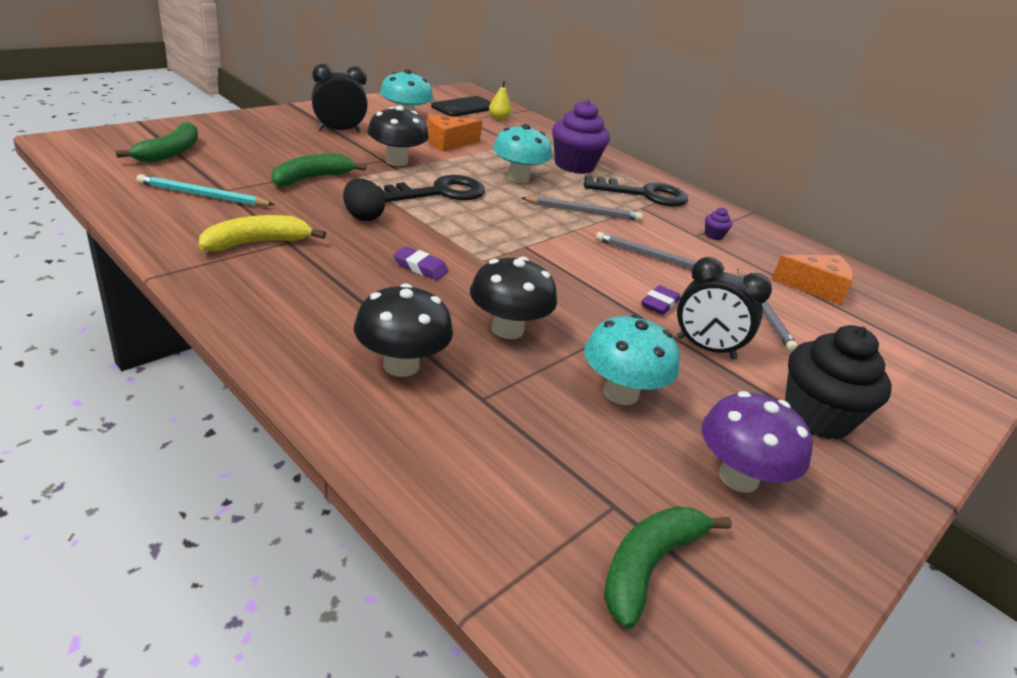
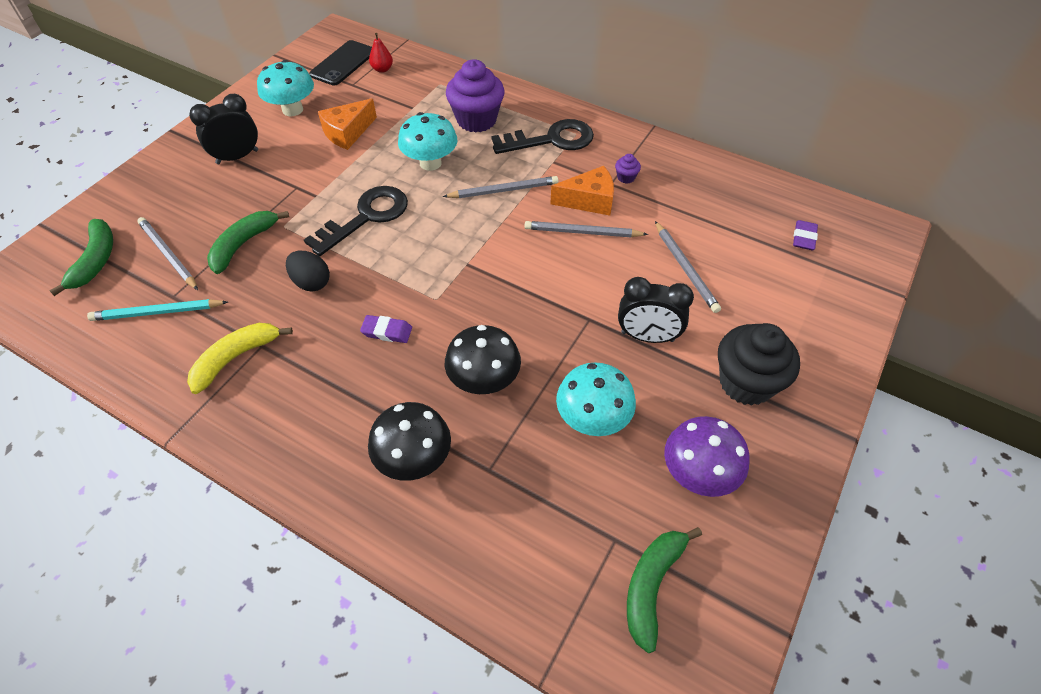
camera: 10 degrees left, 20 degrees up
(238, 166) = (168, 255): none -> grey pencil
(396, 161) = (310, 184): black mushroom -> none
(498, 118) = (382, 69): yellow pear -> red pear
(659, 304) = (599, 295): purple eraser -> purple eraser (804, 238)
(815, 288) = (724, 217): orange cheese -> orange cheese (589, 201)

